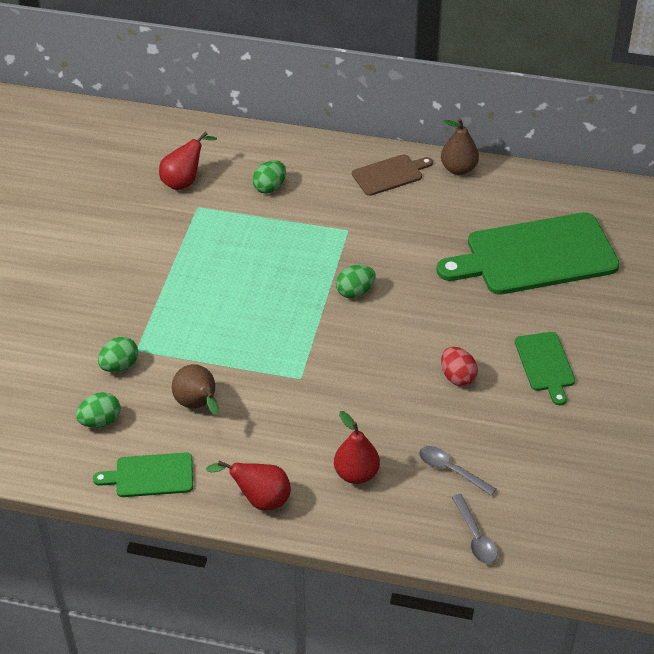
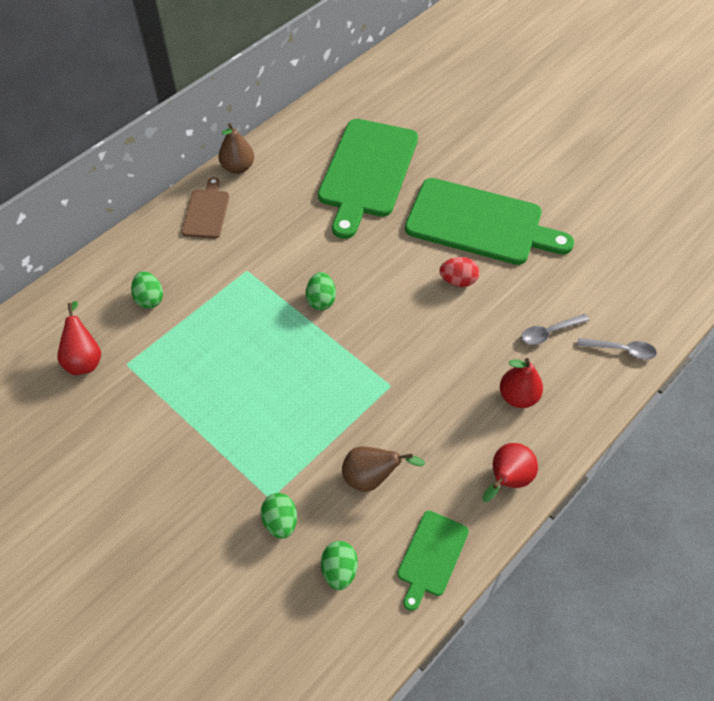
camera: 60 degrees left, 10 degrees up
(545, 364) = (479, 223): green cutting board -> green cutting board, size x2.05

